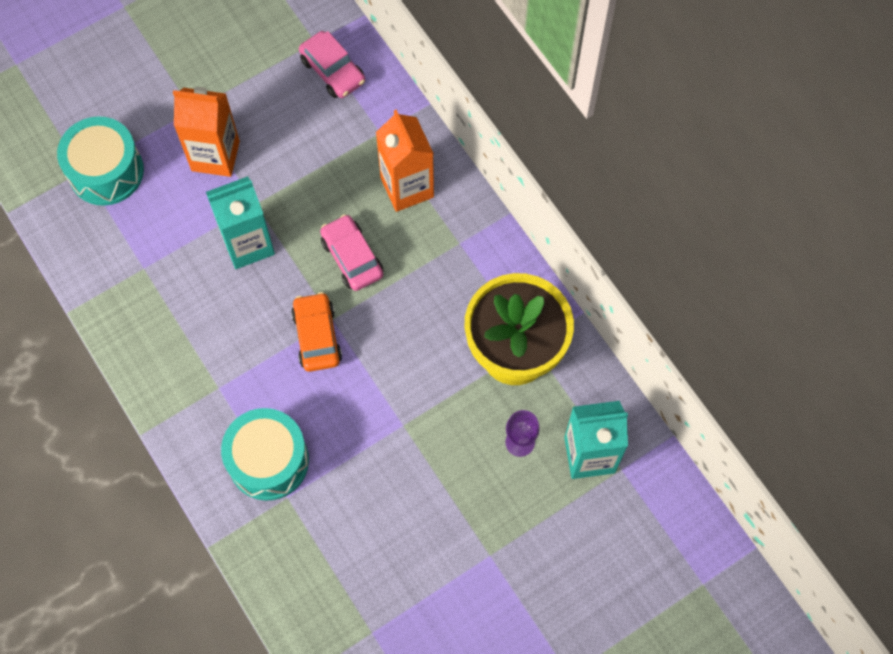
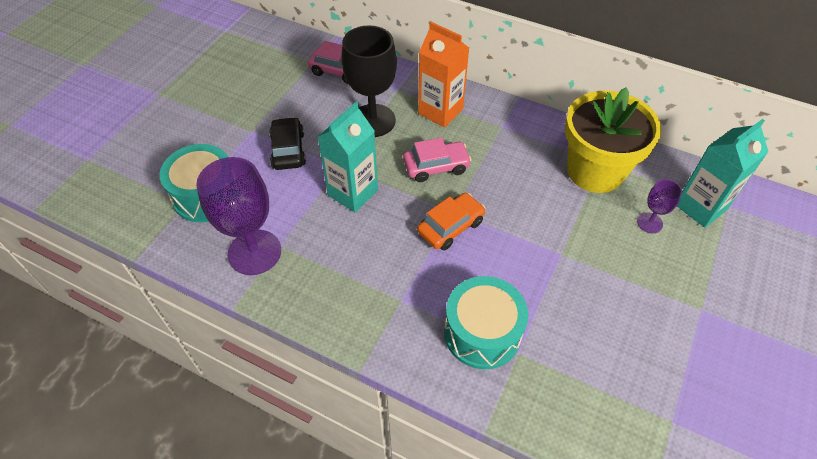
camera: 30 degrees left, 15 degrees down
(117, 263) = (254, 252): none -> purple goblet
(215, 156) = (288, 150): orange carton -> black car
(317, 336) = (450, 227): orange car -> orange car turned 90 degrees clockwise
(326, 162) = (373, 120): none -> black goblet
(352, 257) = (436, 167): pink car -> pink car turned 135 degrees clockwise

